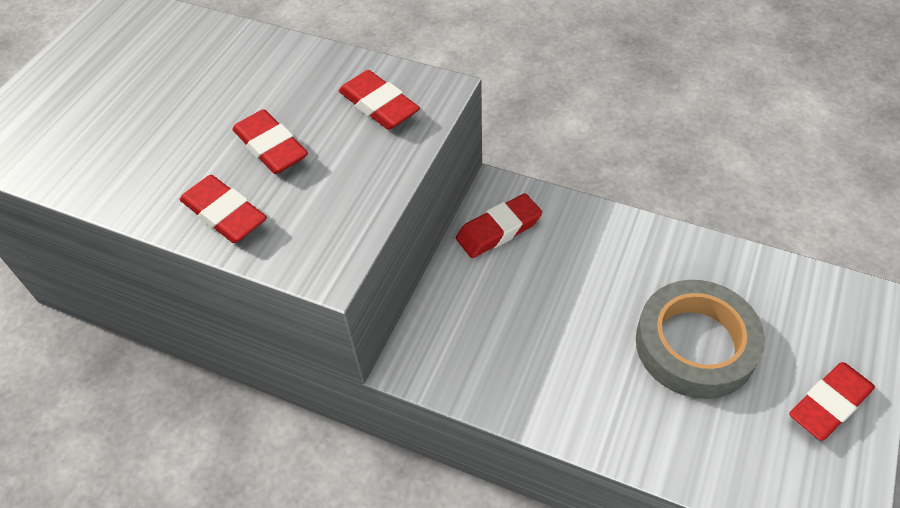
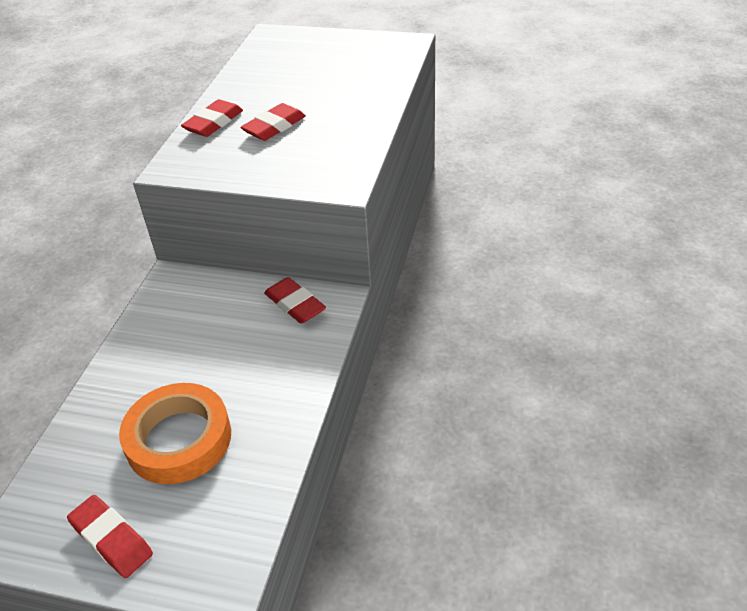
camera: 80 degrees right, 10 degrees down
(379, 105) = (322, 162): red eraser -> none
(695, 344) = (179, 439): grey tape -> orange tape

